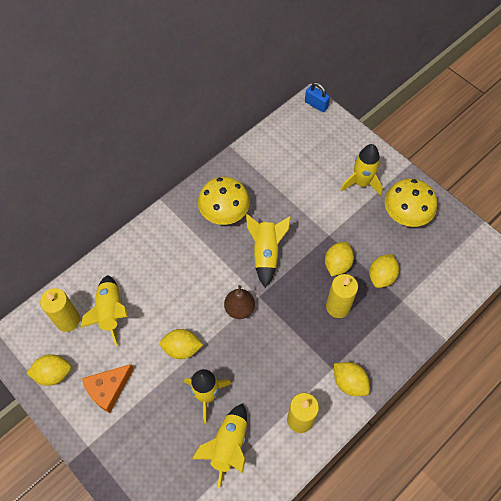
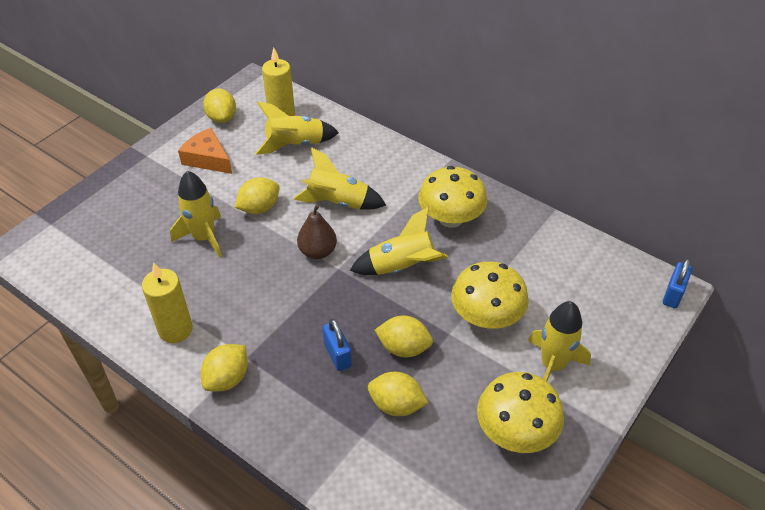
camera: 80 degrees right, 15 degrees down
(182, 348) = (259, 208): yellow lemon -> yellow lemon turned 60 degrees clockwise
(228, 446) = (144, 265): yellow rocket -> yellow rocket (338, 203)
(318, 210) = (486, 316): none -> yellow mushroom
(338, 307) = (337, 355): yellow candle -> blue padlock

